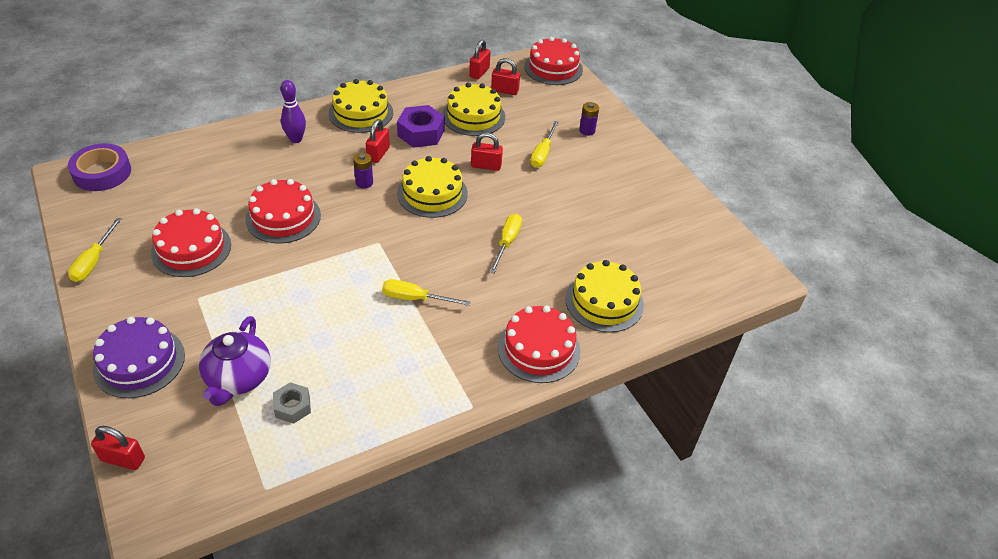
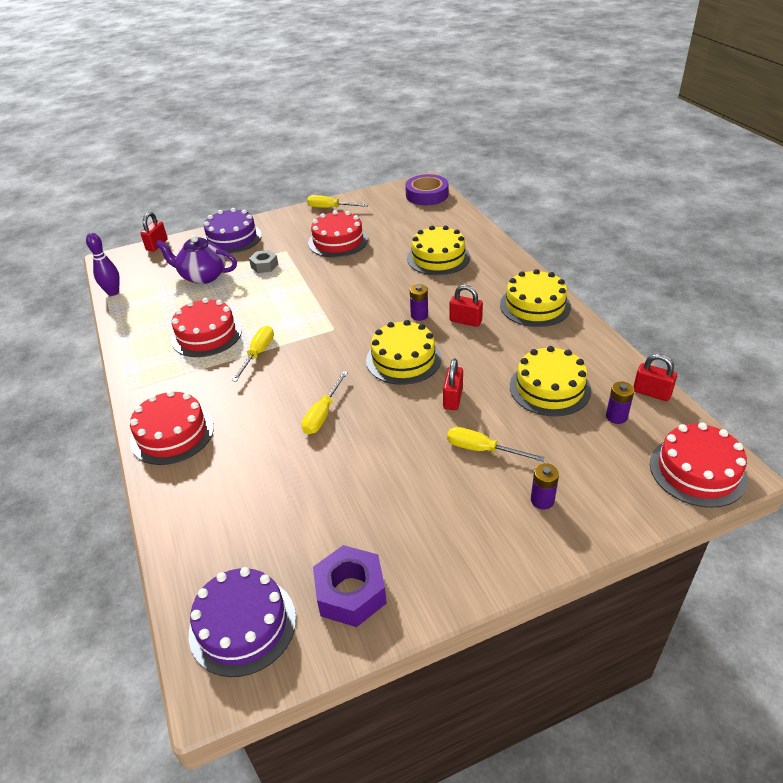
camera: 100 degrees right, 5 degrees down
(283, 217) = (371, 276): red cake -> red cake (206, 334)
(292, 407) = (168, 301): grey nut -> grey nut (264, 266)
(296, 139) = (482, 272): purple bowling pin -> purple bowling pin (113, 292)
(421, 133) = (507, 348): purple nut -> purple nut (351, 593)
(504, 90) = (616, 416): red padlock -> purple battery
(507, 242) = (322, 414): yellow screwdriver -> yellow screwdriver turned 90 degrees clockwise
(604, 301) = (218, 490): yellow cake -> yellow cake (438, 258)
(719, 269) = (242, 625): none -> purple cake

